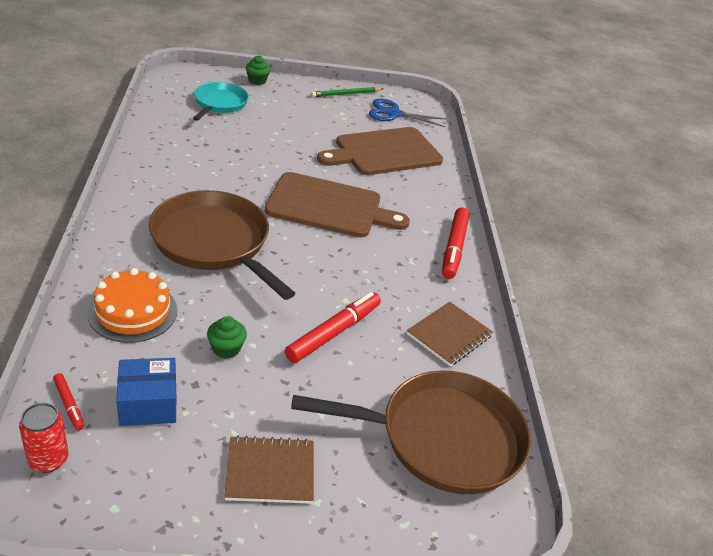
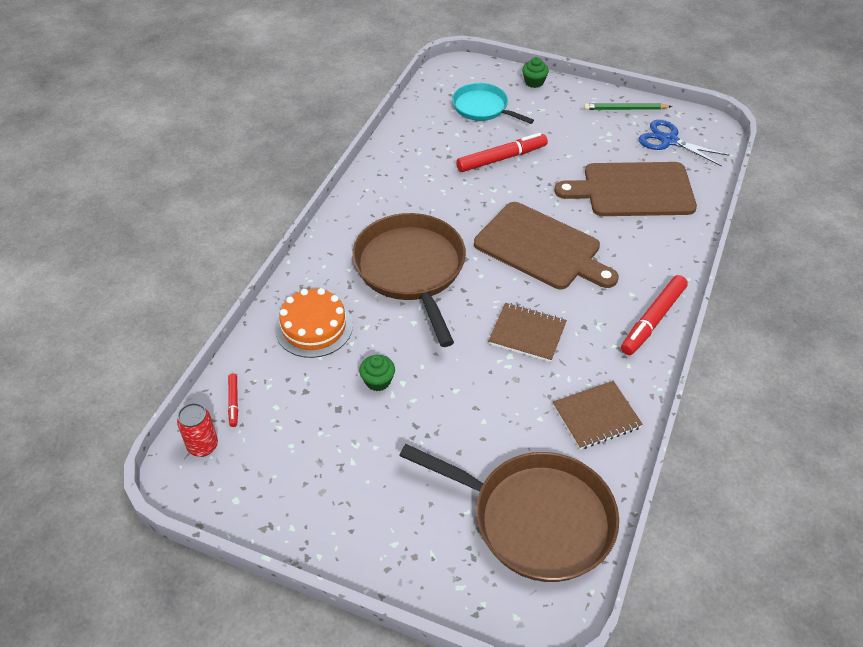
camera: 30 degrees right, 10 degrees up
(148, 403) = (294, 417): blue box -> none
(219, 103) = (482, 108): turquoise pan -> turquoise pan turned 90 degrees counterclockwise
(270, 471) = (367, 505): brown notebook -> brown notebook (527, 333)
(333, 332) = (482, 387): red marker -> red marker (501, 158)

